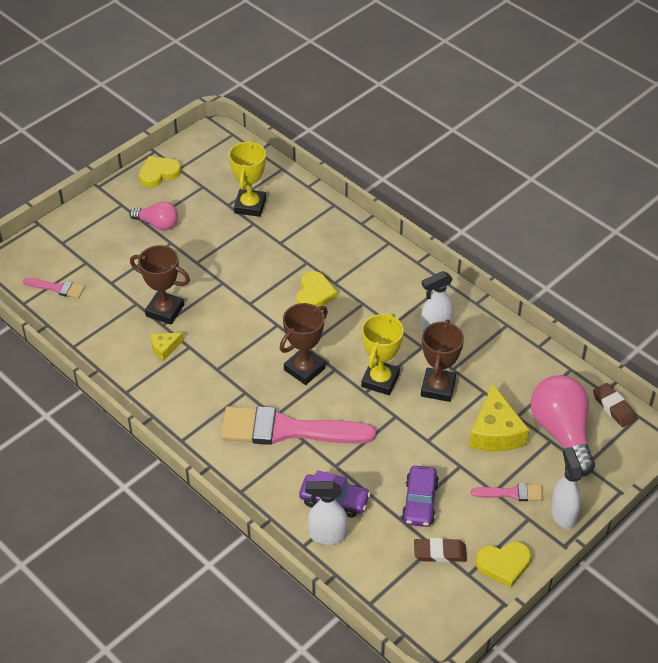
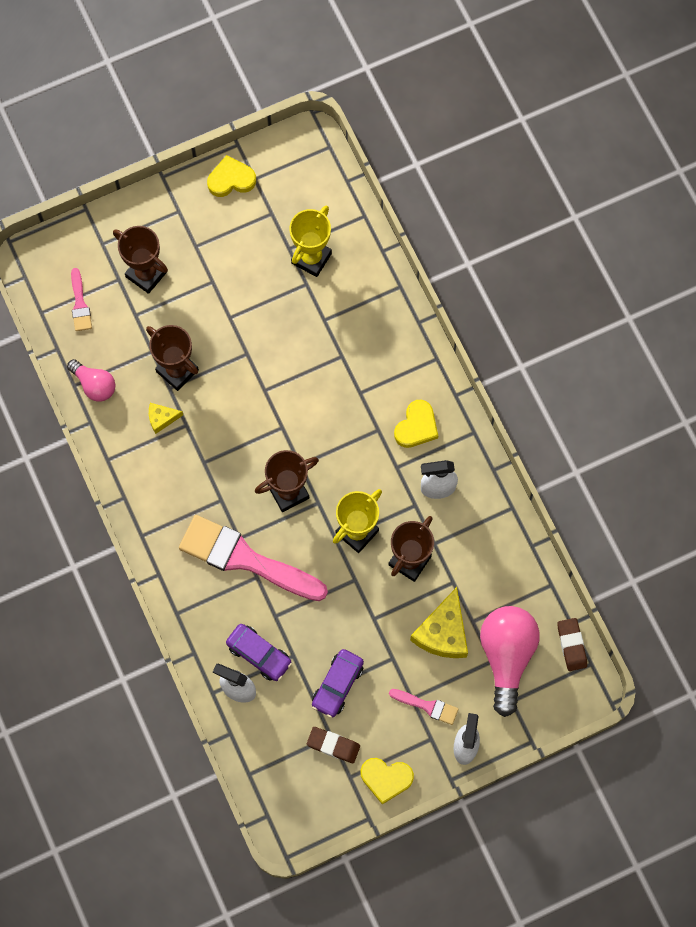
camera: 20 degrees right, 25 degrees up
(57, 288) = (80, 304): pink brush -> pink brush turned 45 degrees clockwise
(109, 252) = (146, 274): none -> brown trophy
(157, 224) = (207, 251): pink light bulb -> pink light bulb (94, 385)
(314, 294) = (334, 401): yellow heart -> yellow heart (416, 426)

